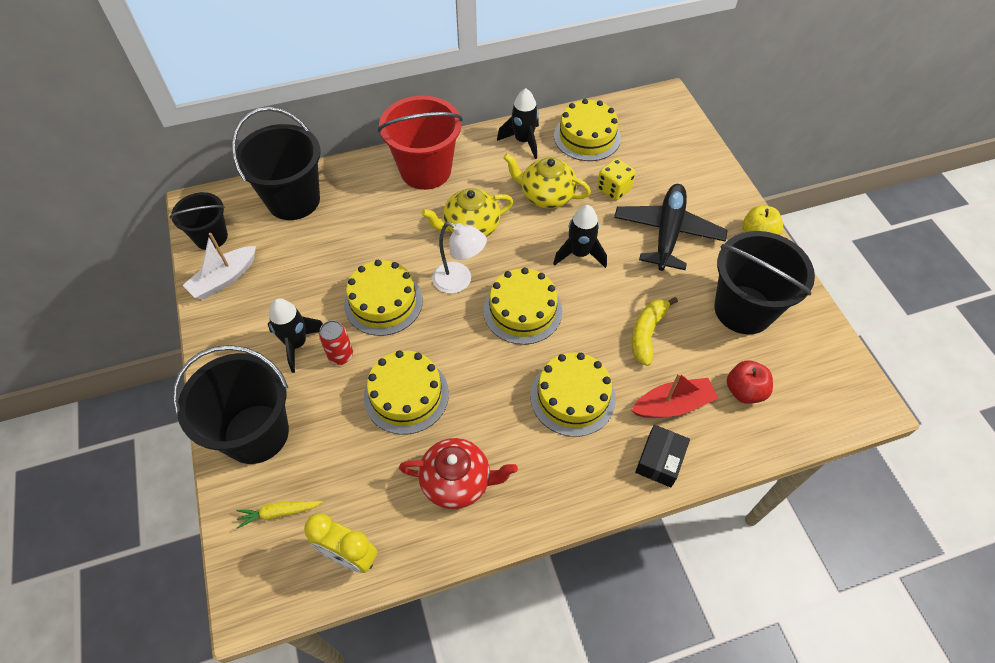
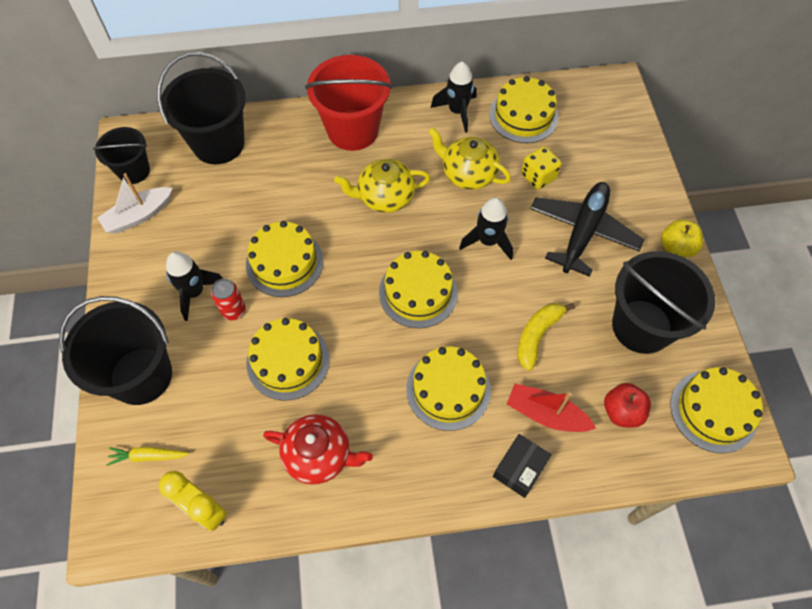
camera: 10 degrees right, 5 degrees up
(459, 281) = (362, 252): white lamp -> none
(672, 405) = (546, 414): red boat -> red boat turned 150 degrees counterclockwise
(829, 376) = (713, 411): none -> yellow cake

